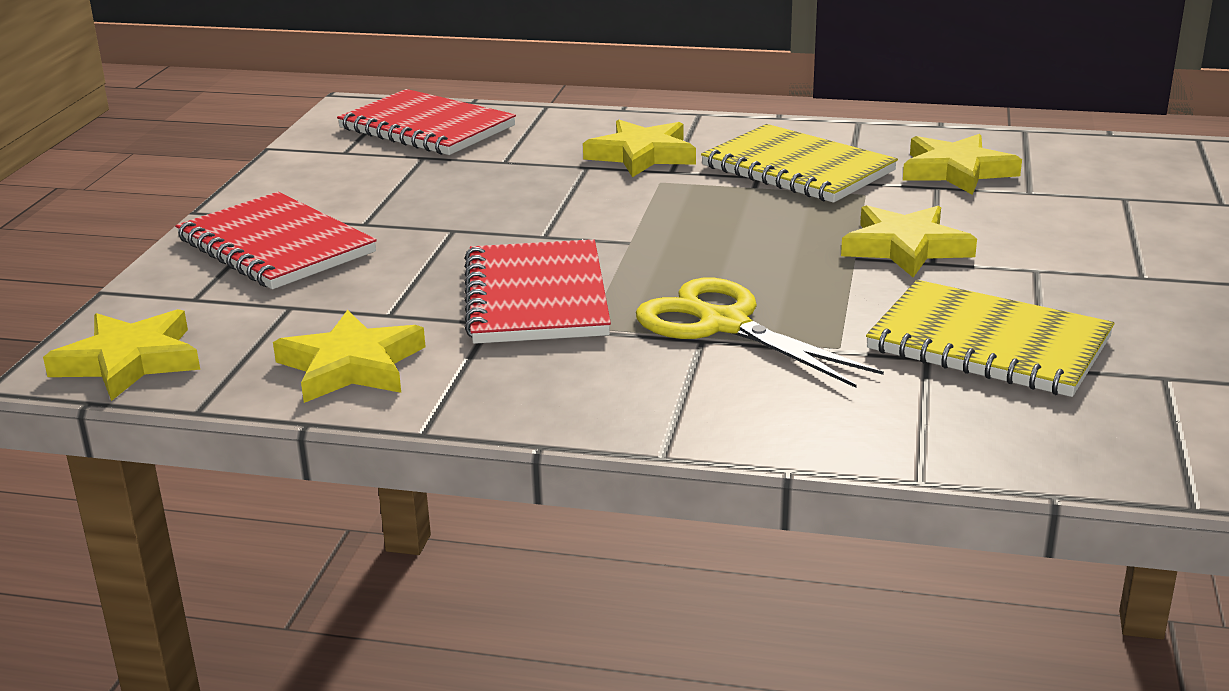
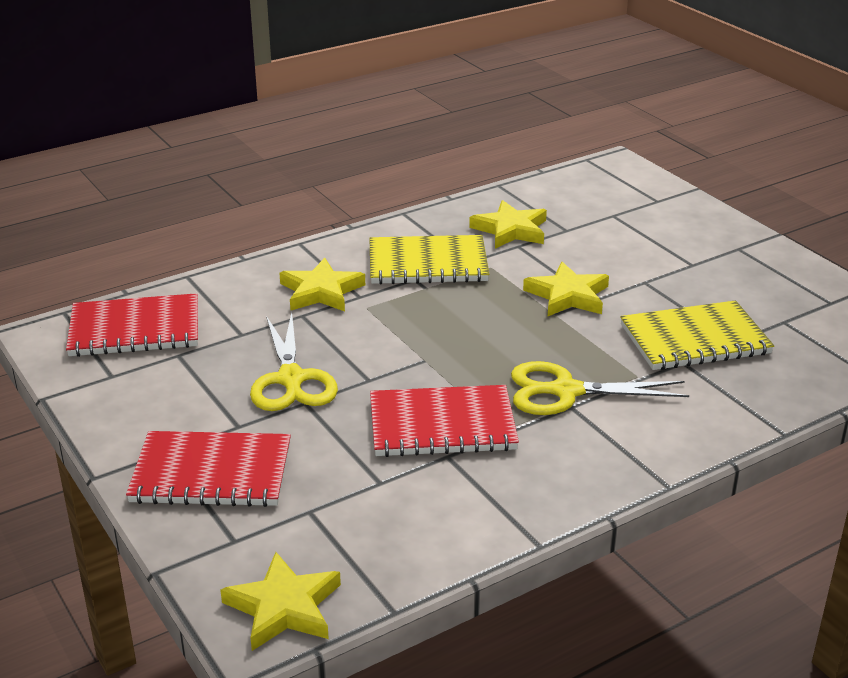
camera: 45 degrees left, 5 degrees up
(351, 366) = (425, 528): yellow star -> none
(476, 209) = (291, 380): none -> yellow scissors
(536, 297) = (442, 425): red notebook -> red notebook turned 45 degrees counterclockwise

